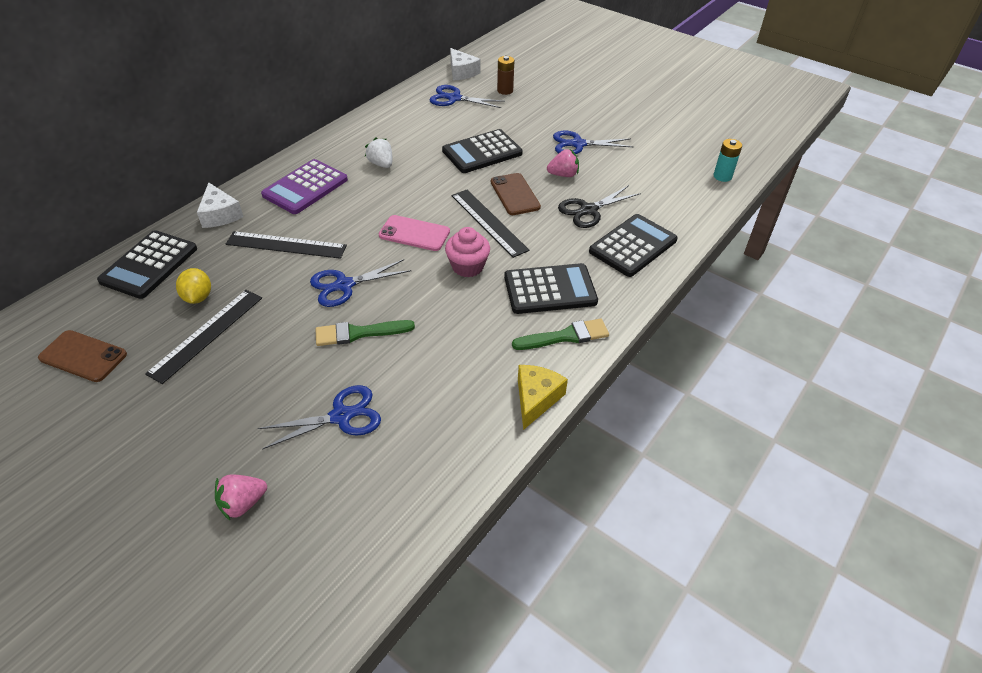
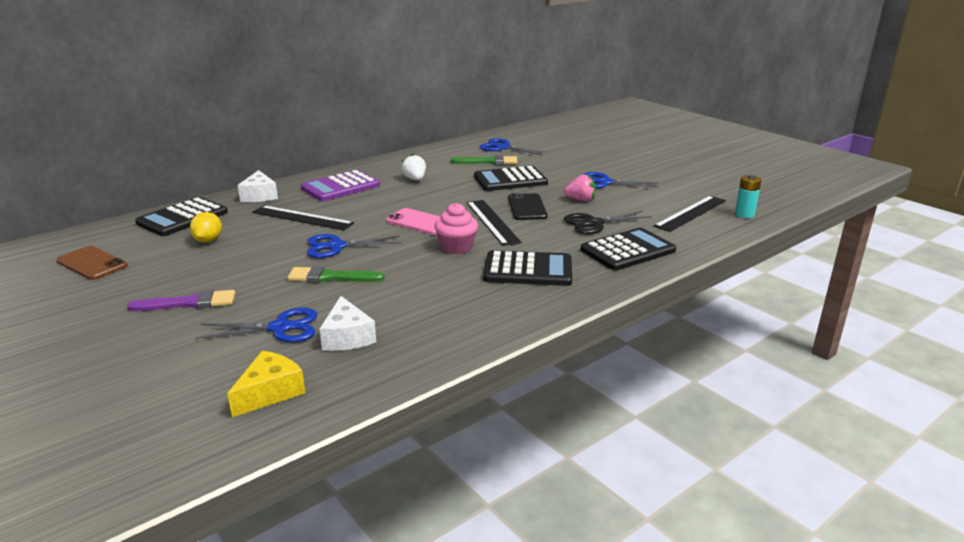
camera: 15 degrees right, 20 degrees down
(207, 334) = (199, 262): black ruler -> black ruler (691, 213)
(227, 398) = (189, 303): none -> purple brush
(243, 503) = (154, 372): pink strawberry -> none
(462, 72) = (518, 134): white cheese -> white cheese (347, 337)
(505, 90) = (552, 146): brown battery -> none
(515, 194) = (527, 207): brown phone -> black phone
(536, 399) = (473, 341): yellow cheese -> yellow cheese (270, 392)
(565, 336) = (527, 302): green brush -> green brush (488, 162)

